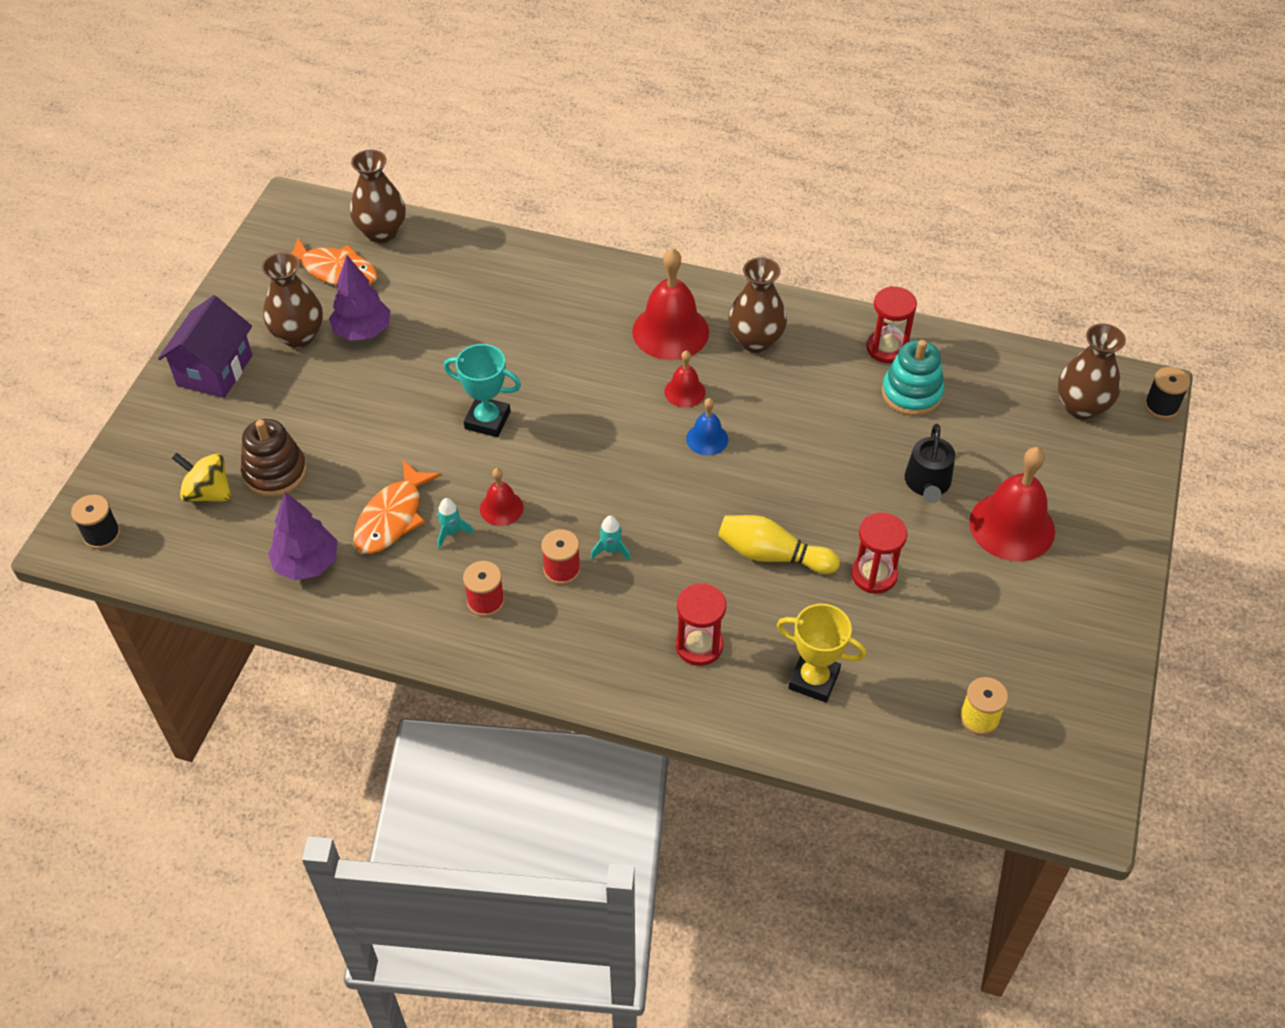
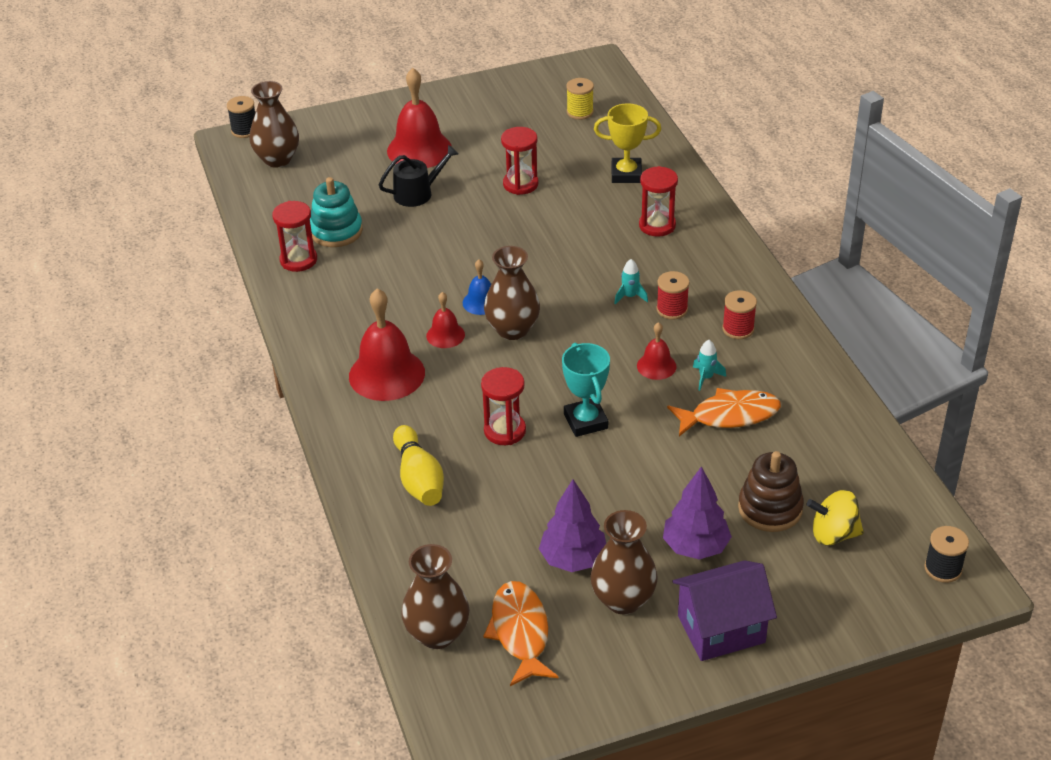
camera: 125 degrees left, 10 degrees down
(208, 493) = (833, 534): yellow spinning top -> yellow spinning top turned 105 degrees clockwise
(307, 564) = (819, 433): purple tree -> purple tree (695, 547)
(530, 366) = (505, 431): none -> red hourglass
(755, 341) = (353, 325): brown vase -> brown vase (512, 329)
(772, 555) = (552, 228): yellow bowling pin -> yellow bowling pin (419, 479)
(814, 680) = (626, 174): yellow trophy -> yellow trophy turned 75 degrees counterclockwise

